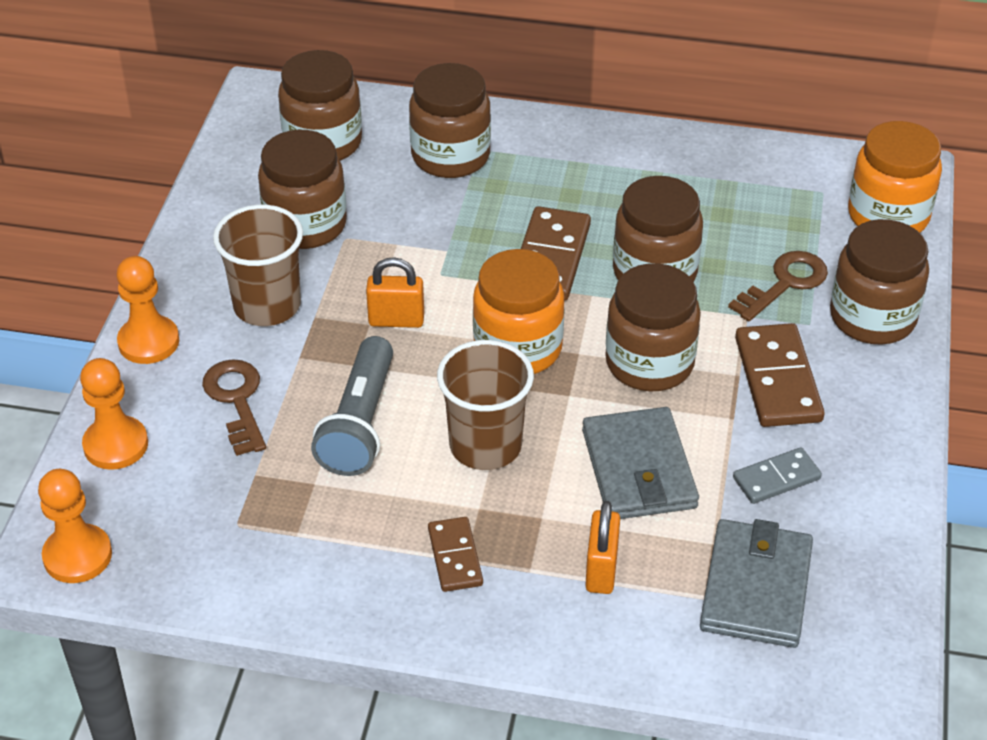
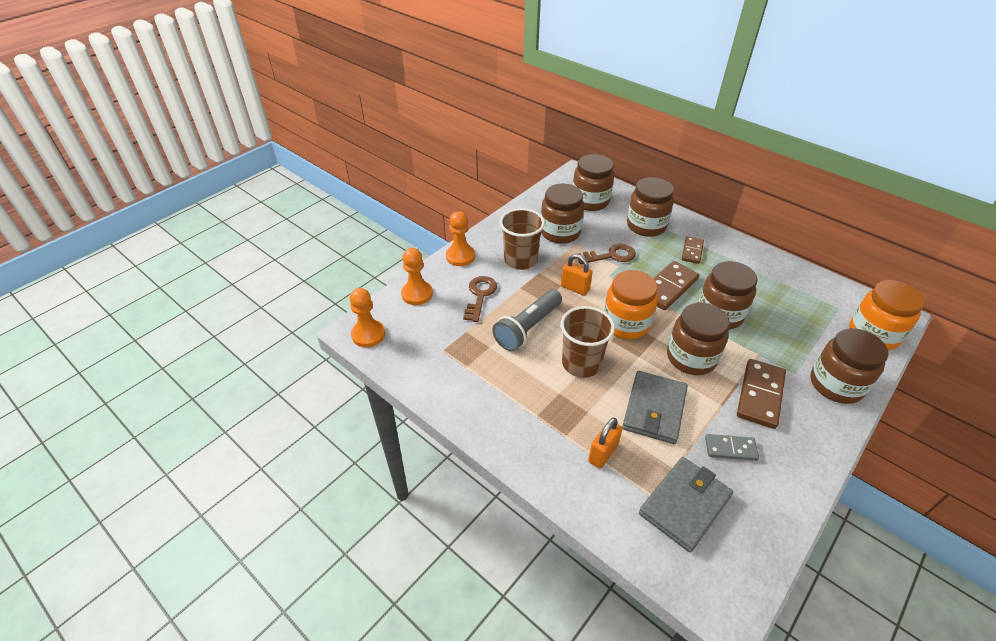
camera: 30 degrees right, 0 degrees up
(455, 557) = (532, 411): brown domino -> brown domino (692, 251)
(784, 283) = (791, 347): brown key -> brown key (611, 256)

